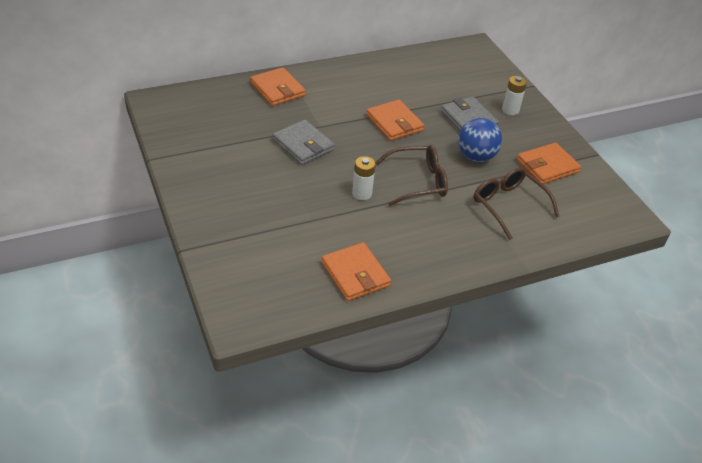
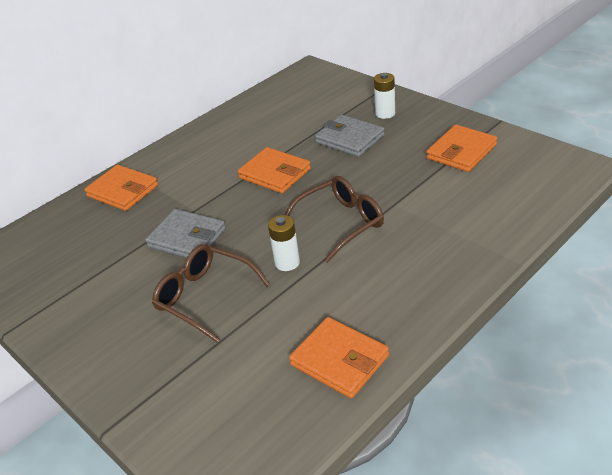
camera: 15 degrees left, 5 degrees down
(476, 156) = (383, 172): blue ball -> none
(508, 205) = (452, 207): brown glasses -> brown glasses (204, 297)

